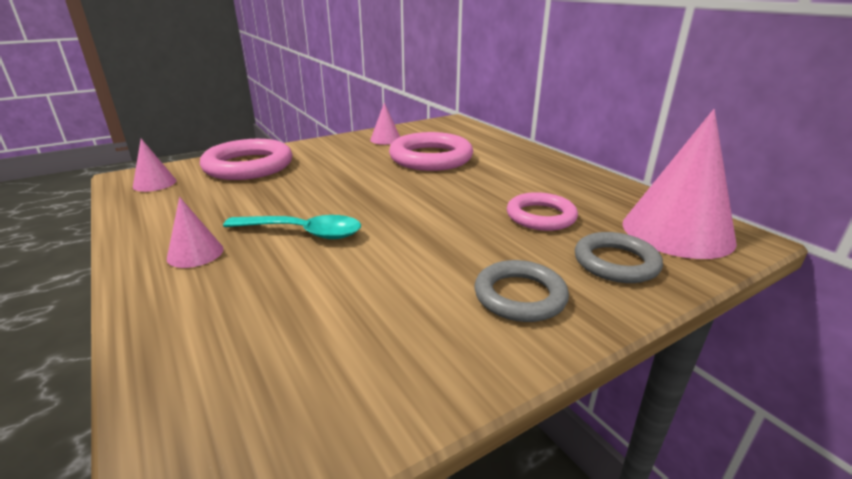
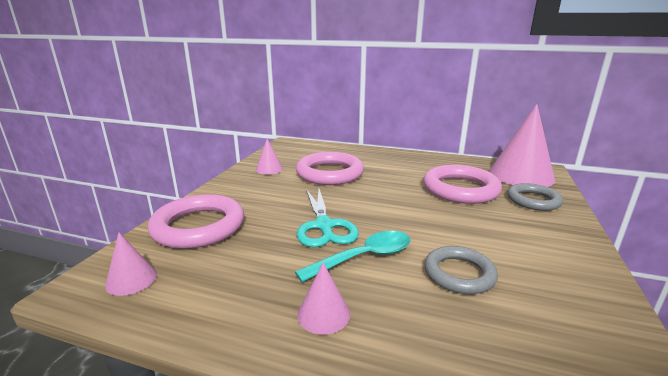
camera: 40 degrees left, 5 degrees down
(327, 198) = (324, 226): none -> turquoise scissors
(520, 296) = (539, 236): grey ring -> grey ring (459, 274)
(540, 216) = (460, 189): pink ring -> pink ring, size x1.59

